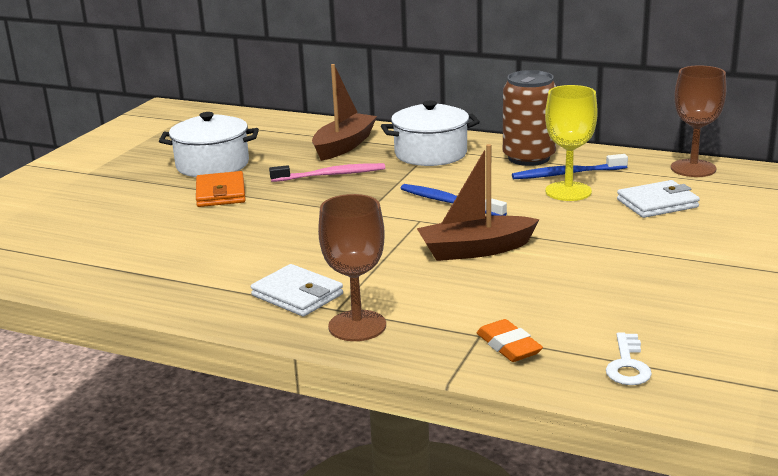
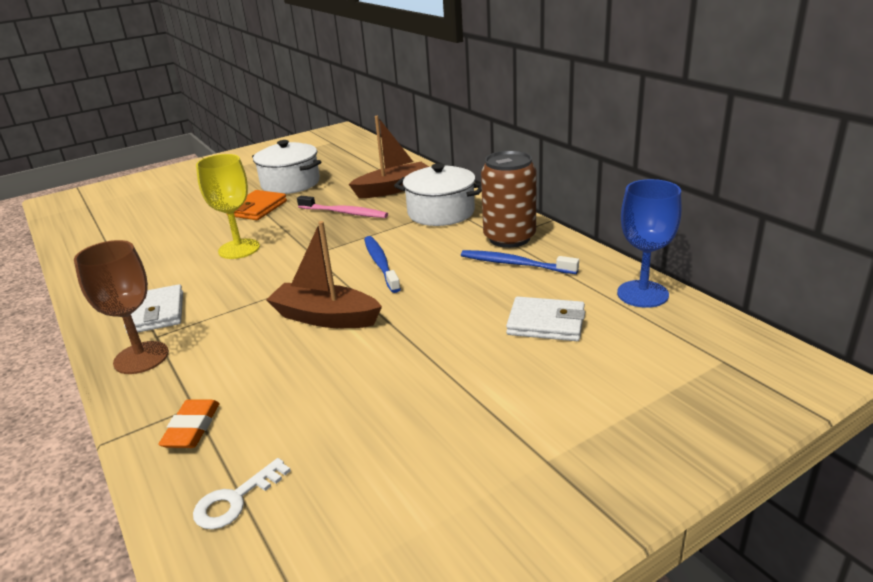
camera: 35 degrees right, 5 degrees up
(568, 191) = (488, 283): yellow goblet -> yellow goblet (239, 249)
(693, 168) = (642, 294): brown goblet -> blue goblet

